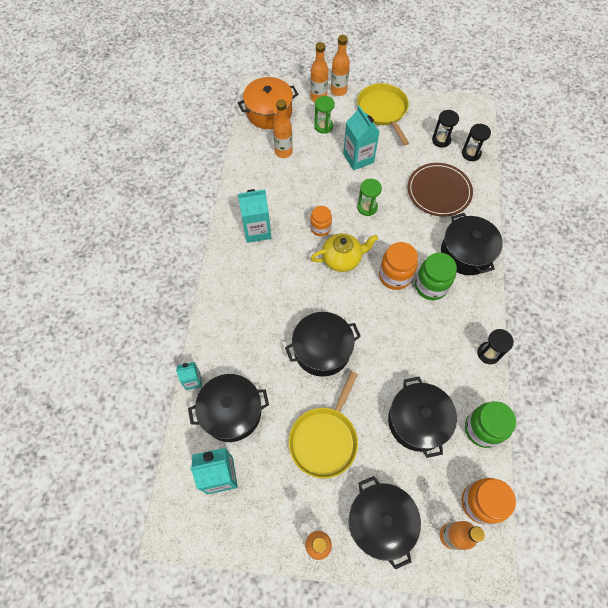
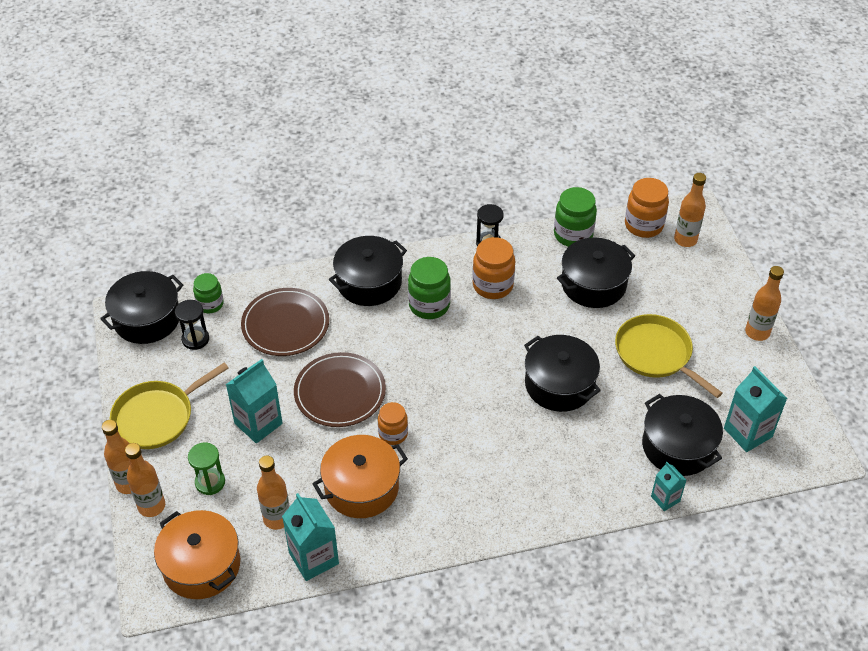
camera: 110 degrees left, 15 degrees down
(257, 230) = (427, 505): turquoise carton -> turquoise carton (313, 558)
(286, 199) = (361, 487): none -> orange pot
(325, 439) = (656, 354): yellow pan -> yellow pan turned 135 degrees counterclockwise
(342, 259) = (429, 398): yellow teapot -> none
(367, 207) = (340, 392): green hourglass -> brown plate
(380, 522) = (706, 291): black pot -> black pot (147, 319)
(395, 276) = (430, 341): orange jar -> orange jar (492, 285)
(471, 153) = (210, 304): black hourglass -> green jar

